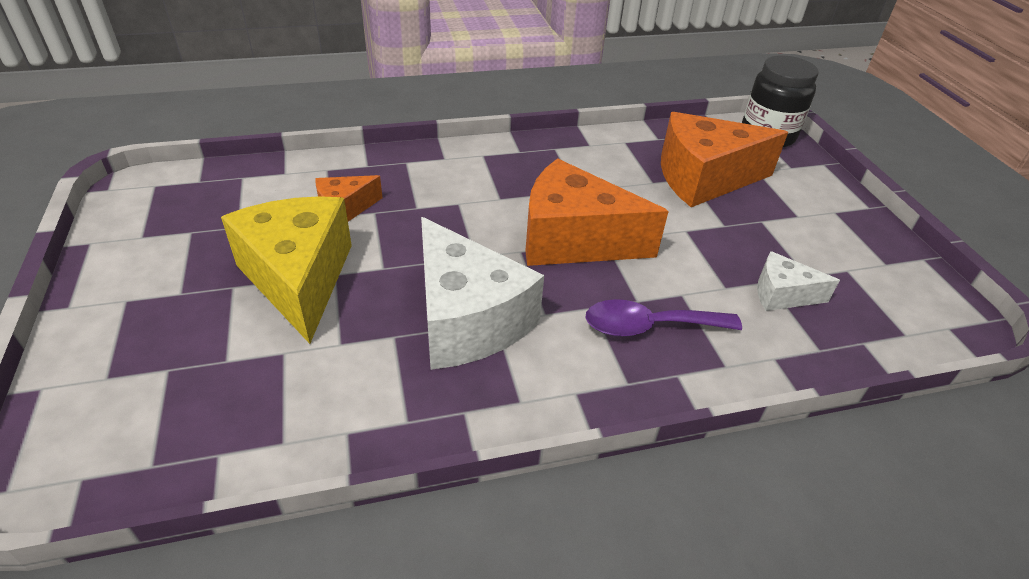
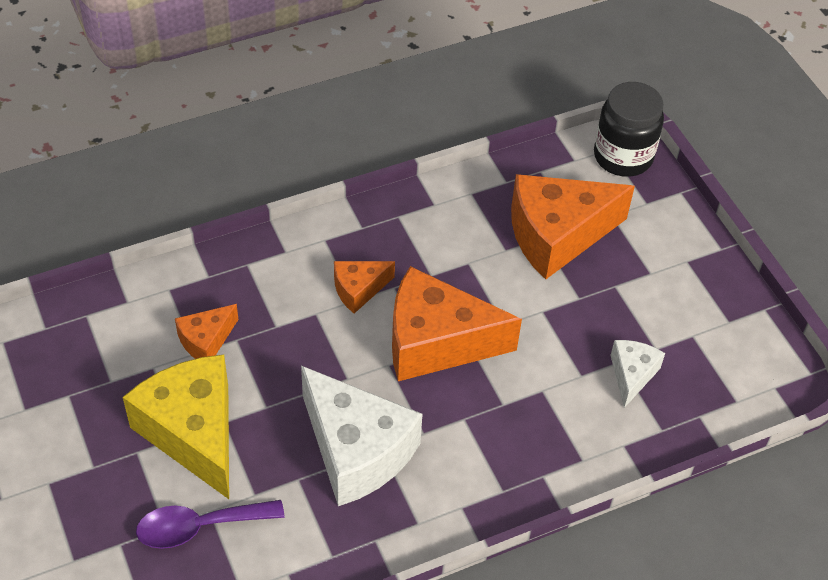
camera: 10 degrees left, 10 degrees up
(505, 192) = (359, 290): none -> orange cheese
(649, 326) = (515, 431): purple spoon -> purple spoon (199, 527)
(782, 294) = (632, 375): white cheese -> white cheese turned 105 degrees clockwise

